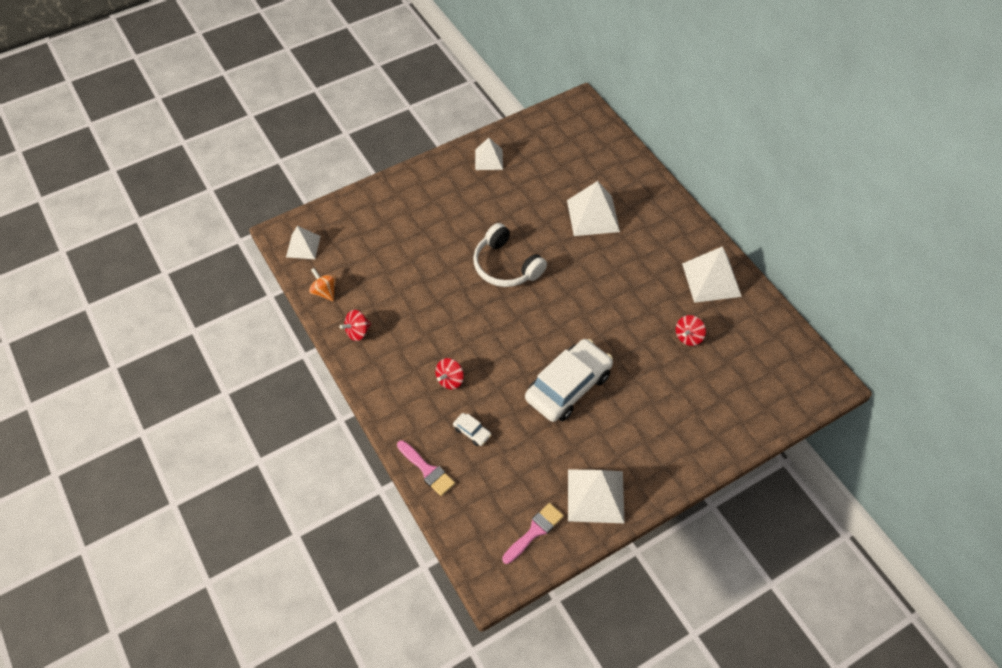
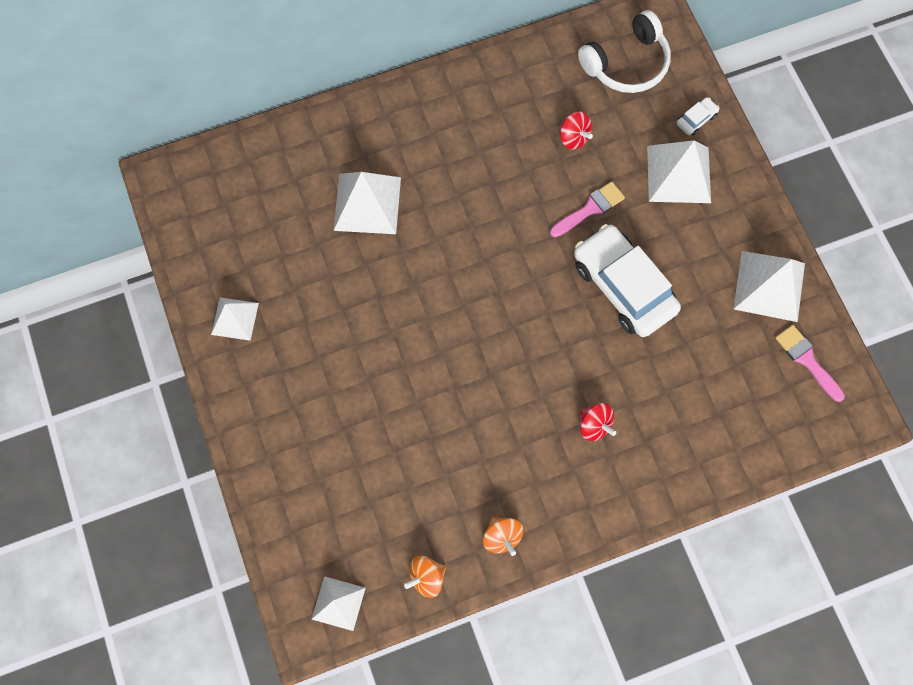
camera: 80 degrees left, 15 degrees up
(357, 332) = (502, 537): red spinning top -> orange spinning top
(427, 470) = (718, 471): pink brush -> pink brush (590, 209)
(472, 432) = (672, 409): white car -> white car (696, 119)
(506, 266) = (428, 327): white headphones -> white headphones (627, 64)
(711, 280) = (496, 91): white pyramid -> white pyramid (679, 174)

